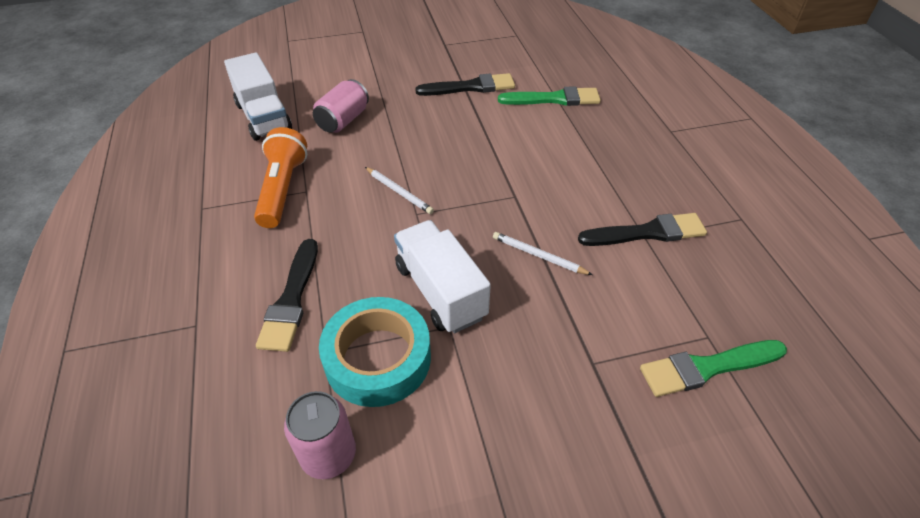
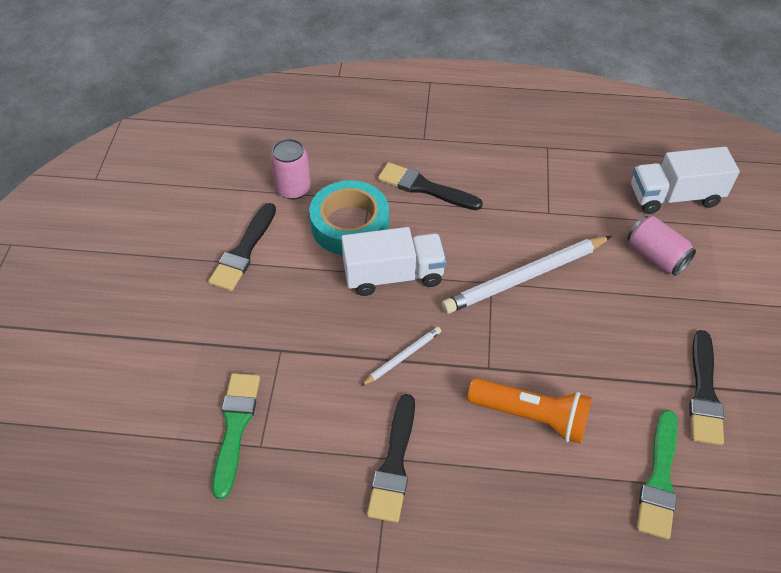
camera: 110 degrees right, 5 degrees up
(283, 189) = (556, 198): orange flashlight -> orange flashlight (531, 416)
(399, 192) = (525, 277): white pencil -> white pencil, size x2.06
(469, 472) = (244, 251): none -> black brush

